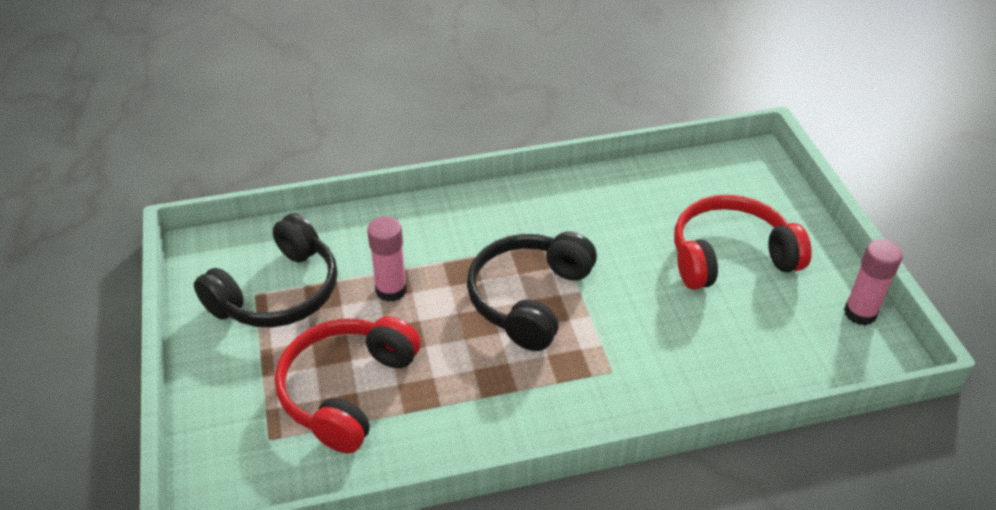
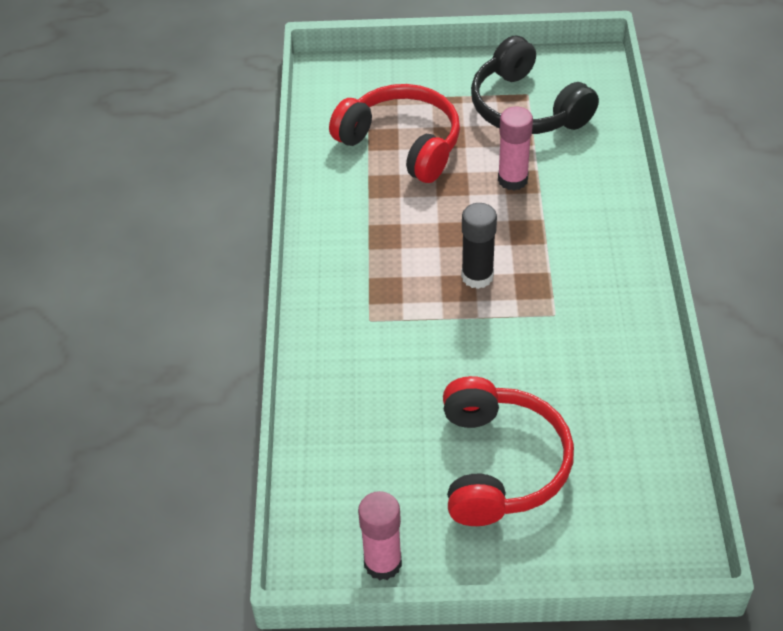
camera: 105 degrees right, 5 degrees up
(529, 298) = (477, 276): black headphones -> black glue stick

